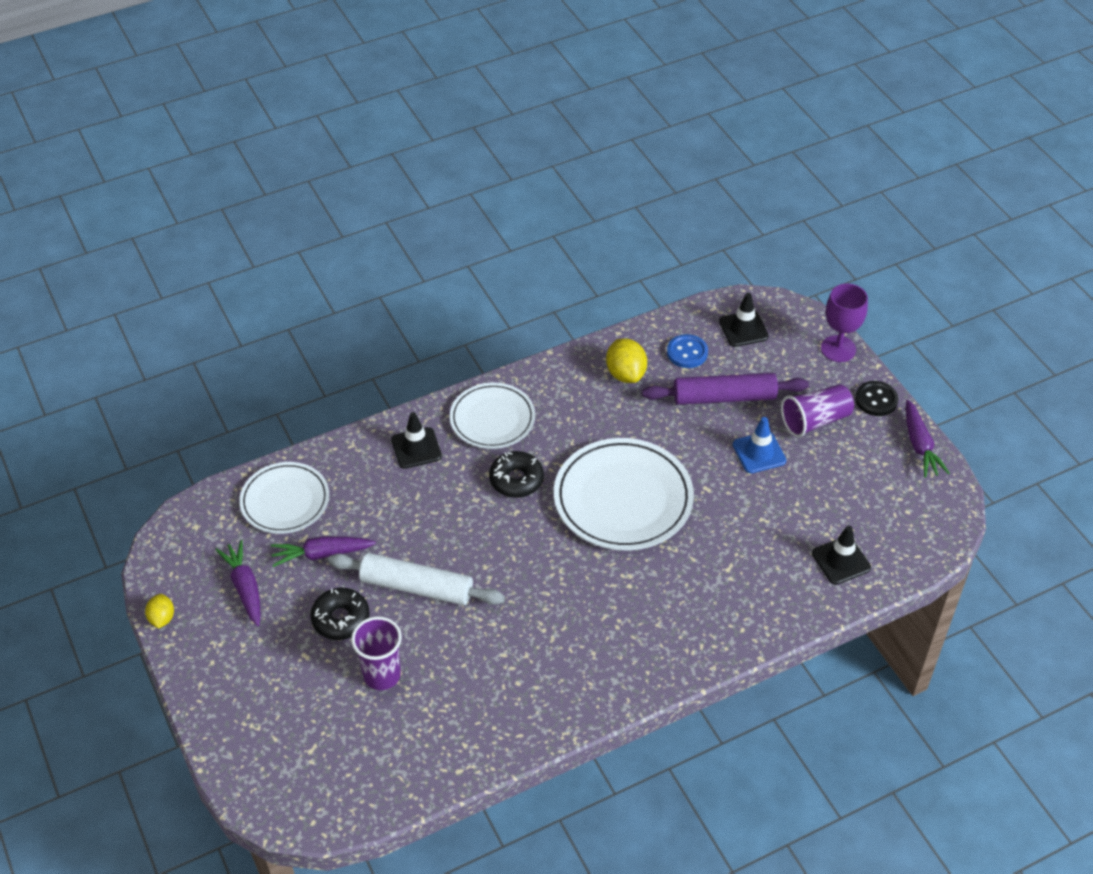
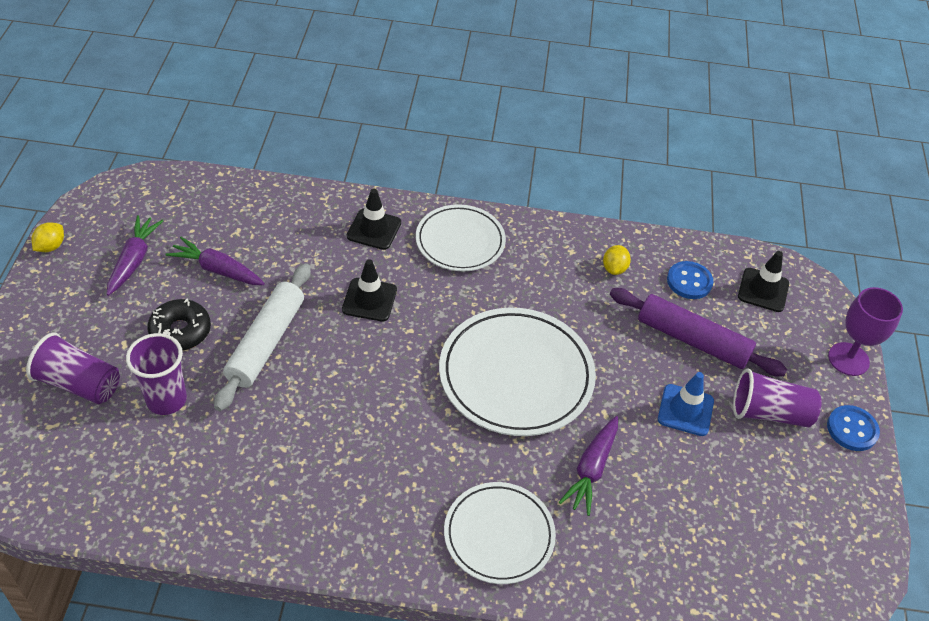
camera: 30 degrees right, 0 degrees up
(285, 501) = (230, 211): white plate -> white plate (499, 535)
(301, 706) = (79, 384): none -> purple cup
(417, 587) = (266, 343): white rolling pin -> white rolling pin turned 60 degrees clockwise
(516, 480) = (434, 303): black donut -> none
(625, 374) = (614, 268): yellow lemon -> yellow lemon, size x0.62
(841, 561) = (685, 566): black traffic cone -> black traffic cone (369, 300)
(876, 400) = (852, 429): black button -> blue button
(919, 445) = (866, 501): purple carrot -> purple carrot (591, 469)

